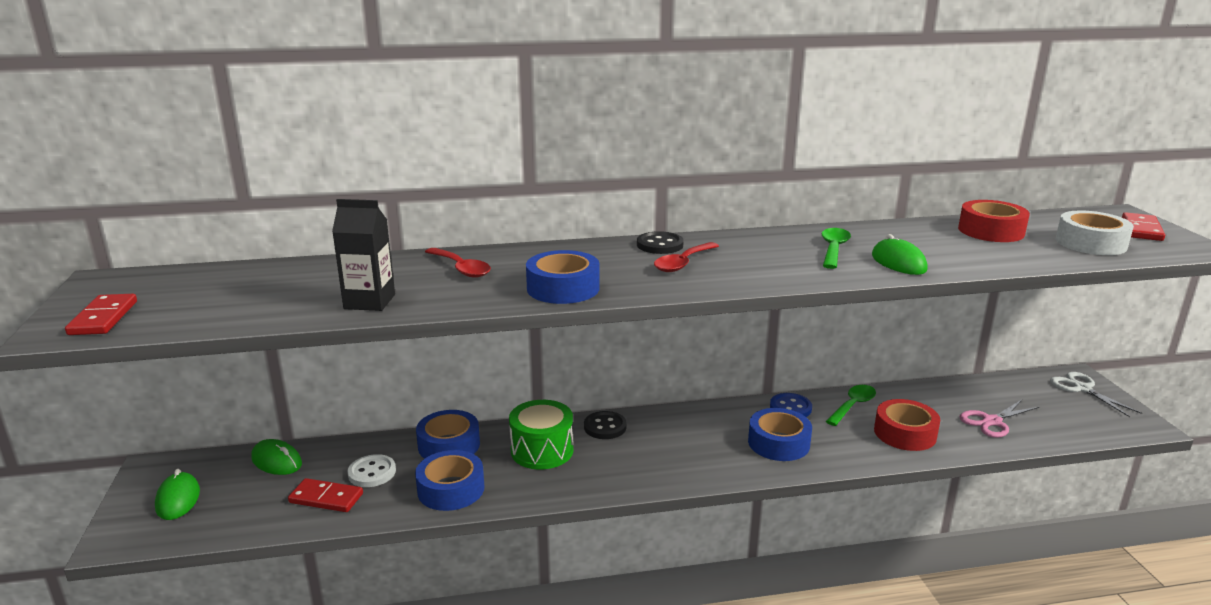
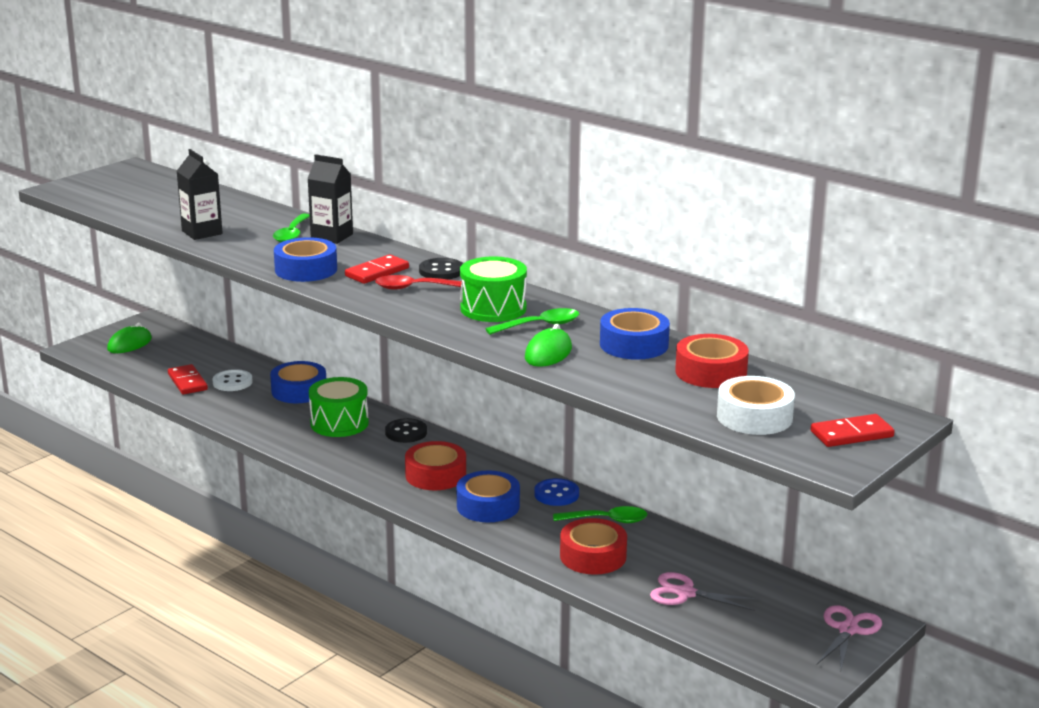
camera: 50 degrees right, 0 degrees up
(103, 318) = (88, 189): red domino -> red domino (377, 272)
(276, 461) = (203, 350): green mouse -> none
(451, 489) = (250, 413): blue tape -> blue tape (634, 344)
(461, 268) = (292, 234): red spoon -> green spoon
(500, 256) = (332, 236): none -> black carton
(698, 444) = (435, 475): none -> red tape
(774, 252) = (493, 308): none -> green drum
(1082, 389) = (848, 630): white scissors -> pink scissors

